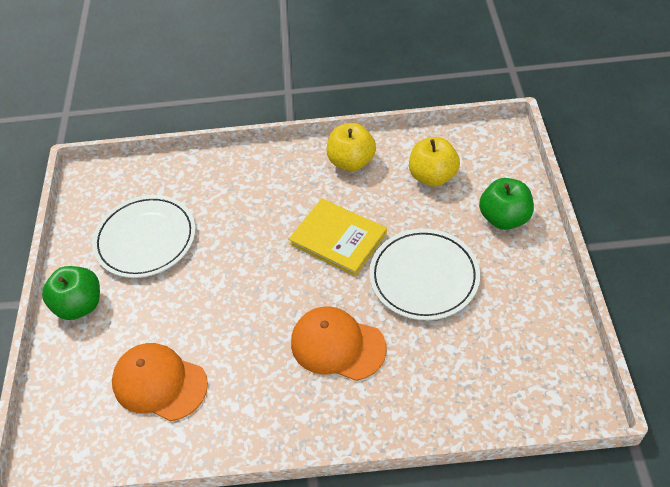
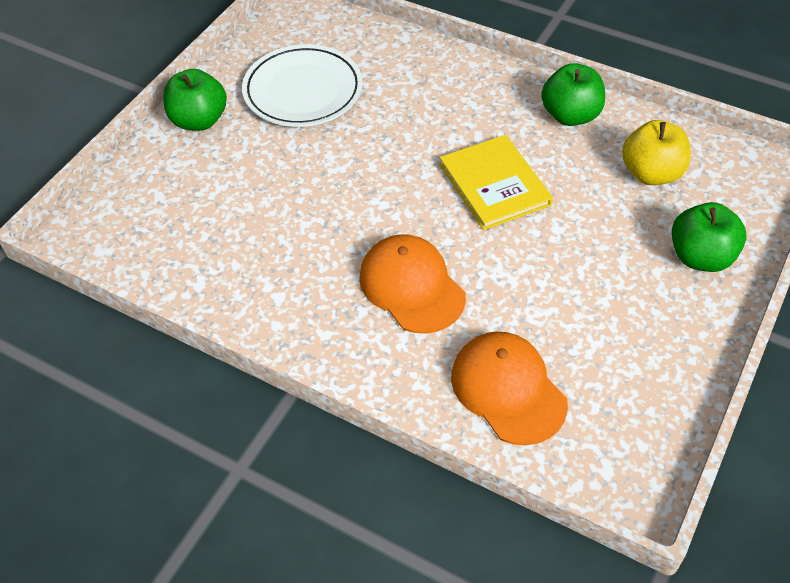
camera: 30 degrees right, 0 degrees up
(159, 383) = (216, 227): orange cap -> orange cap (508, 389)
(351, 162) = (570, 115): yellow apple -> green apple
(424, 277) = (557, 269): white plate -> none

